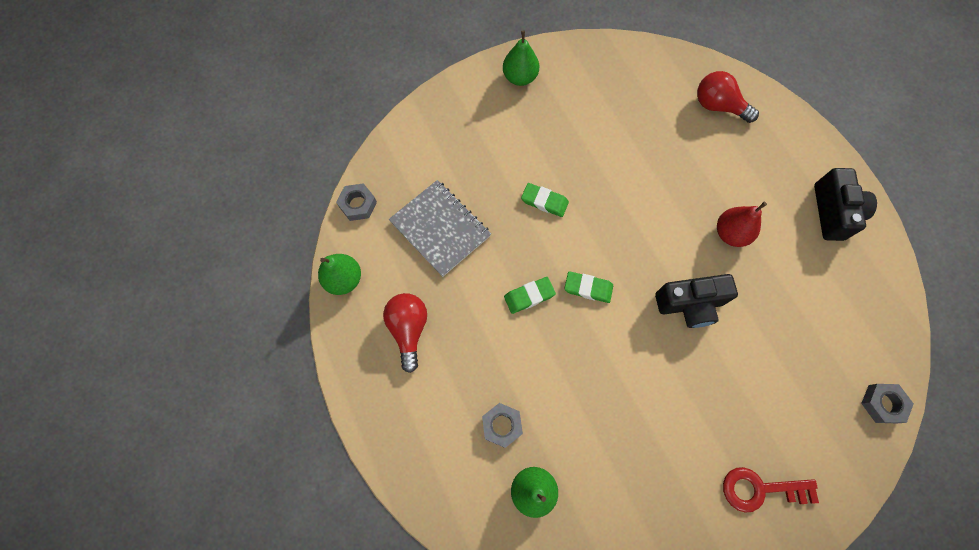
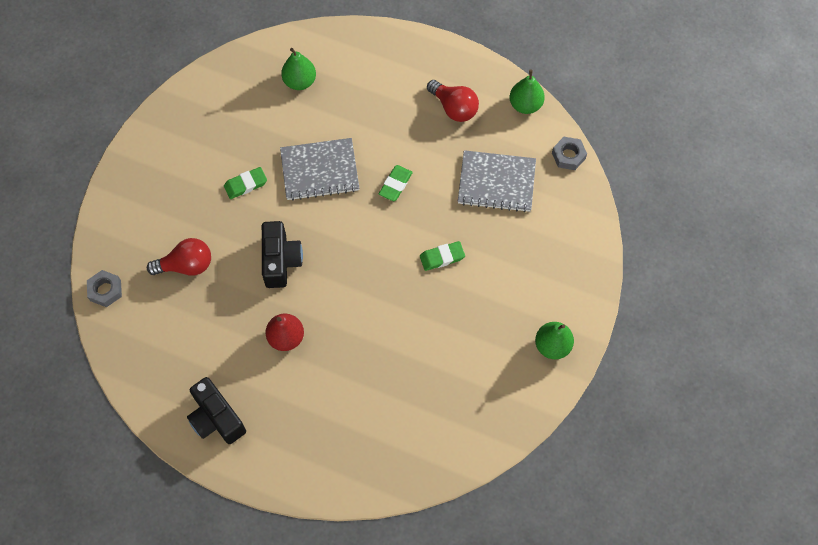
camera: 140 degrees right, 5 degrees down
(501, 425) = (347, 100): grey nut -> none
(588, 288) = (360, 219): green eraser -> green eraser (245, 184)
(589, 367) = (319, 170): none -> grey notebook
(689, 304) = (281, 261): black camera -> black camera turned 135 degrees clockwise
(718, 106) = (371, 449): red light bulb -> red light bulb (186, 265)
(760, 489) = (160, 179): red key -> none

